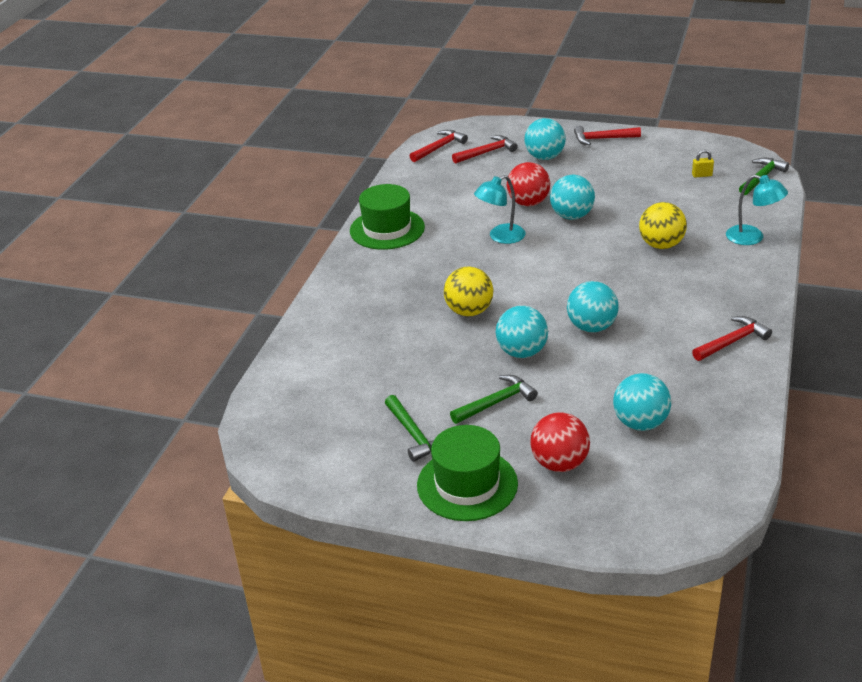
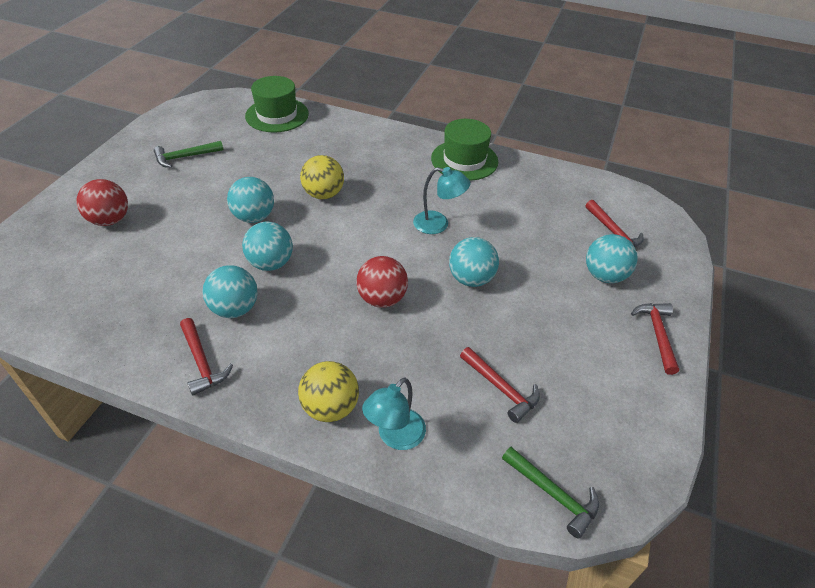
camera: 90 degrees right, 10 degrees up
(439, 147) = (621, 200): red hammer -> red hammer (501, 388)
(467, 484) = (119, 175): green hat -> green hat (277, 115)
(496, 402) = (198, 197): green hammer -> none
(500, 237) = (438, 224): turquoise lamp -> turquoise lamp turned 135 degrees clockwise
(528, 203) = (502, 250): red ball -> red ball (382, 299)
(640, 423) = (125, 271): turquoise ball -> turquoise ball (235, 309)
(661, 245) = (398, 342): yellow ball -> yellow ball (330, 407)
(702, 175) = (561, 420): yellow padlock -> none

